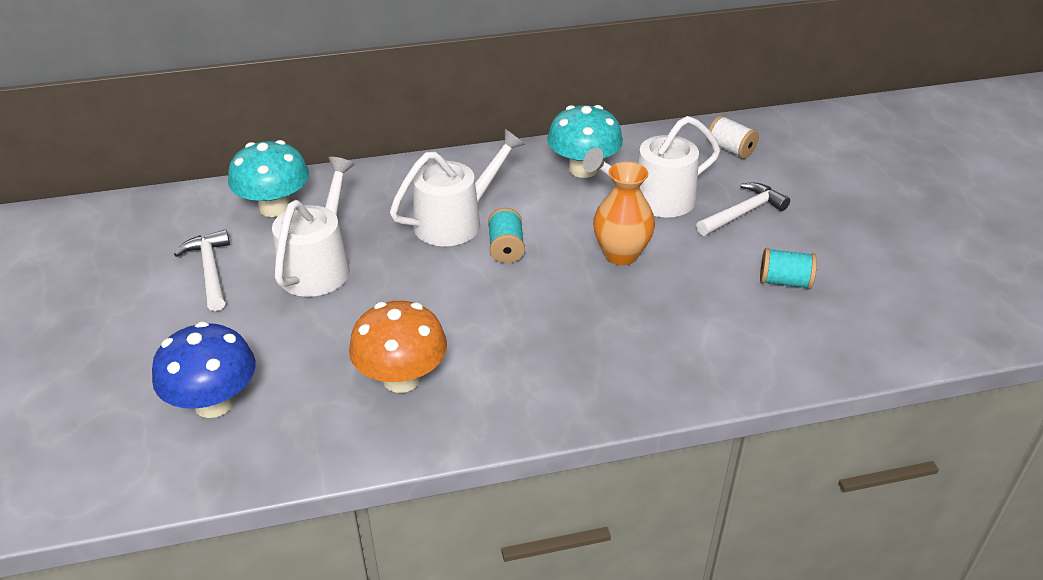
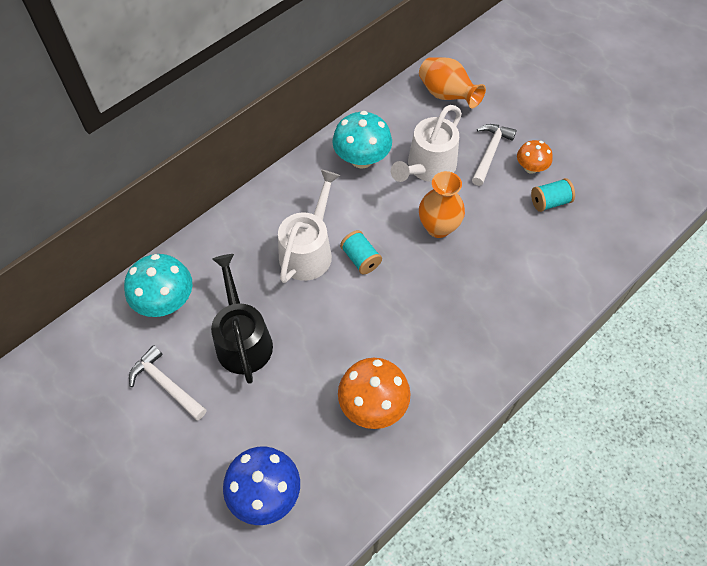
camera: 30 degrees left, 20 degrees up
(318, 266) = (242, 339): white watering can -> black watering can
(730, 149) = (447, 95): white spool -> orange vase
(785, 243) = (531, 167): none -> orange mushroom

